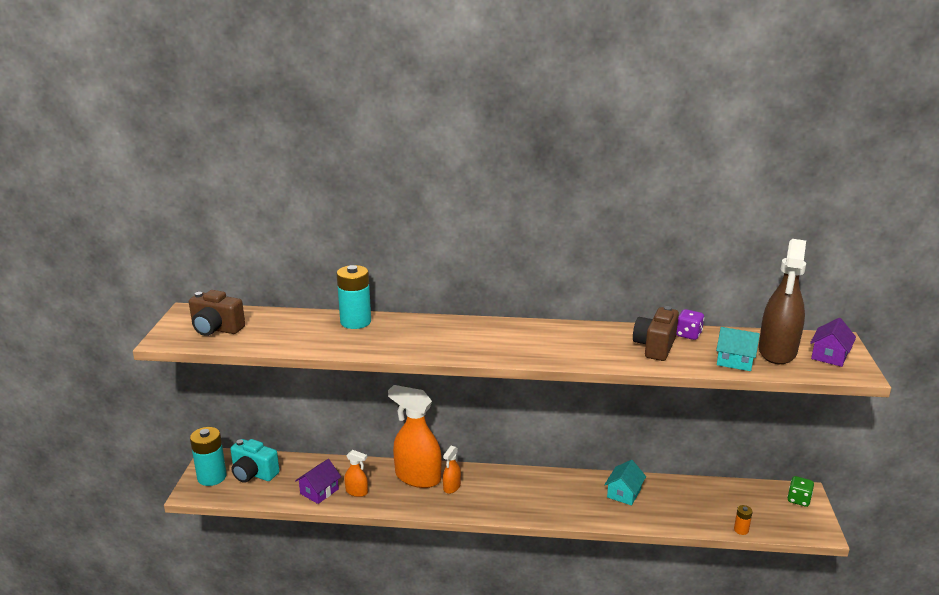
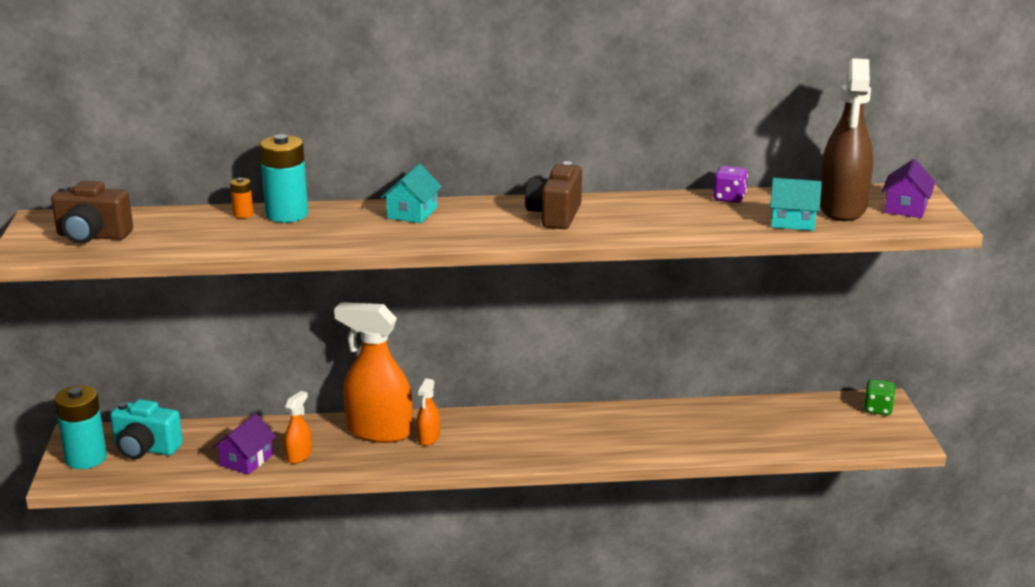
camera: 10 degrees left, 0 degrees up
(357, 492) = (299, 456): orange spray bottle -> orange spray bottle turned 75 degrees counterclockwise
(624, 493) = (657, 423): turquoise house -> turquoise house (412, 213)
(655, 347) = (690, 214): brown camera -> brown camera (555, 215)
(741, 530) = (812, 448): orange battery -> orange battery (243, 214)

